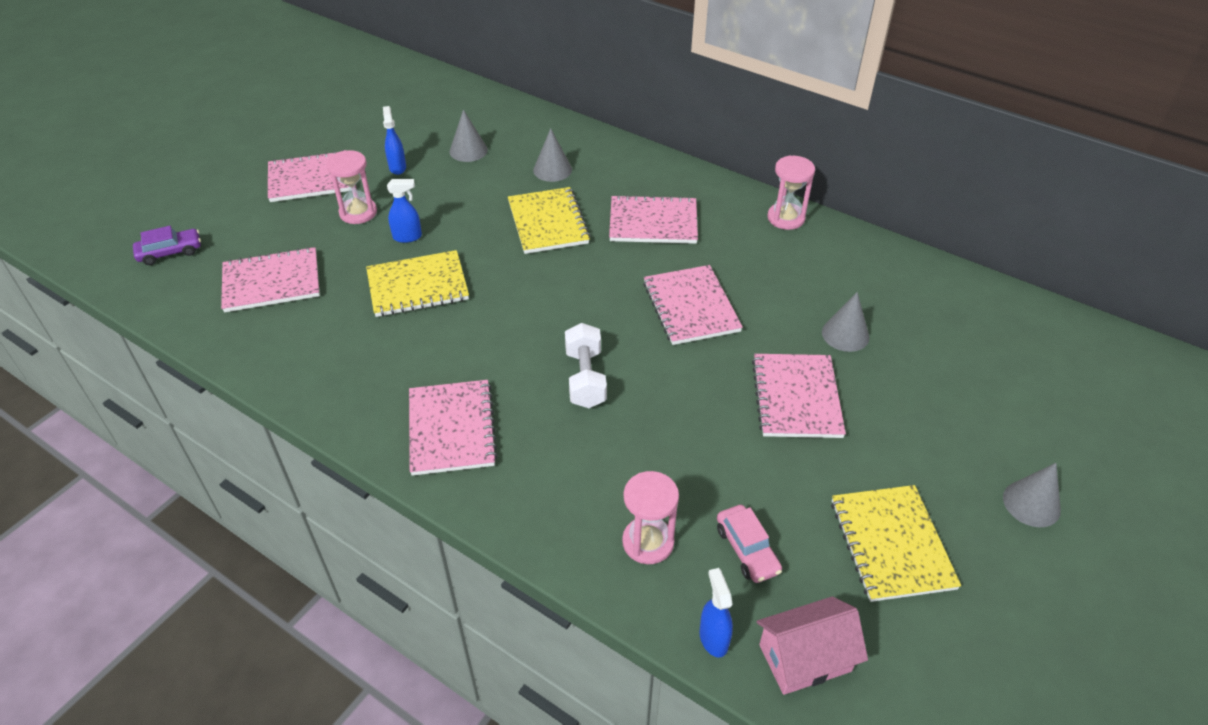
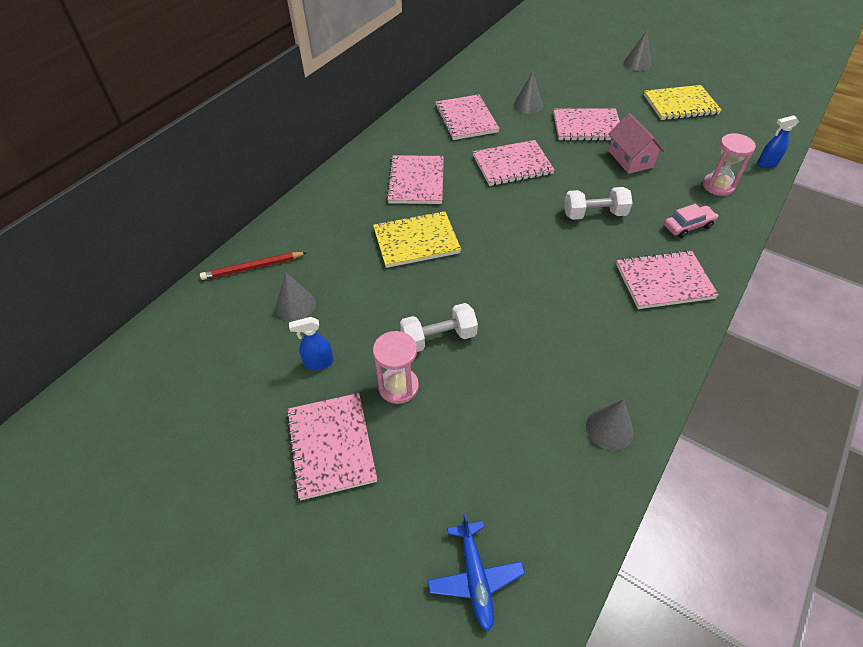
camera: 90 degrees left, 5 degrees up
(170, 252) = (475, 578): purple car -> blue plane
(272, 282) = (517, 445): pink notebook -> pink notebook (466, 119)
(407, 237) = (438, 338): blue spray bottle -> white dumbbell
(417, 286) = (508, 321): yellow notebook -> none
(521, 123) = (253, 267): none -> red pencil
(552, 170) = (337, 241): grey cone -> grey cone (609, 429)
(747, 550) = (706, 150): pink car -> pink car (688, 226)
(786, 218) = (411, 119): pink hourglass -> none
(805, 658) = (761, 136): pink house -> pink house (630, 159)

